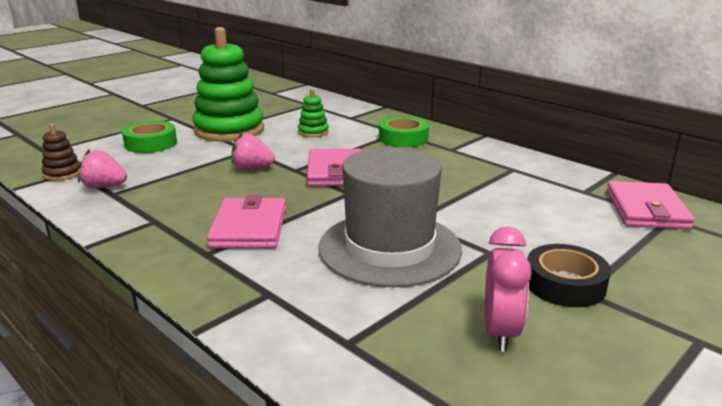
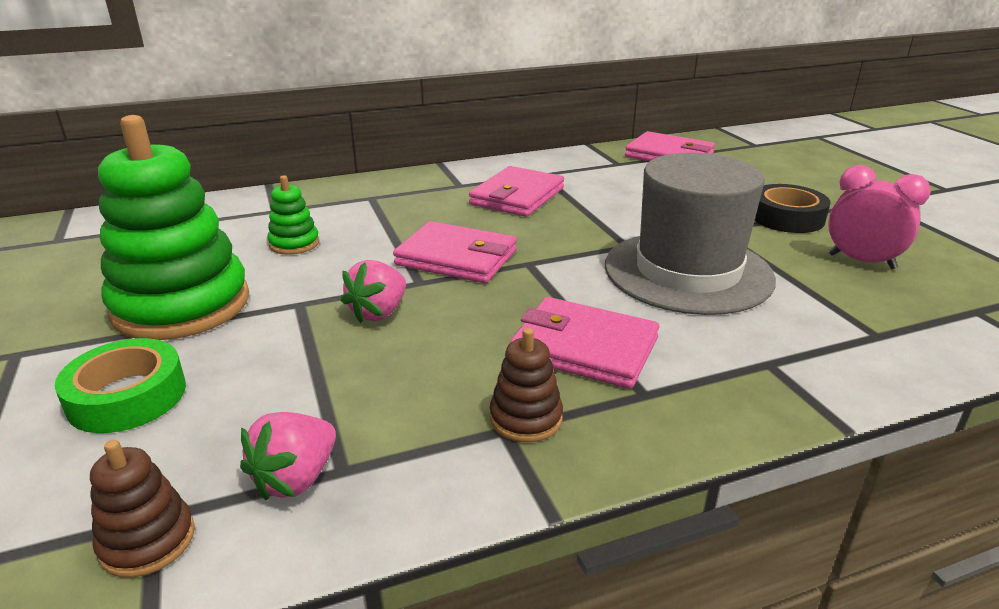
camera: 65 degrees left, 5 degrees up
(167, 224) = (526, 418): none -> brown stacking toy
(403, 138) = (395, 198): green tape -> none
(455, 169) = (517, 196): none -> pink wallet

